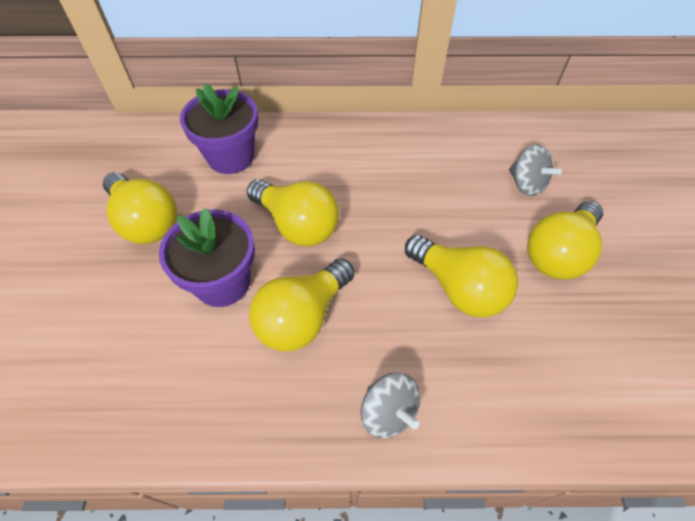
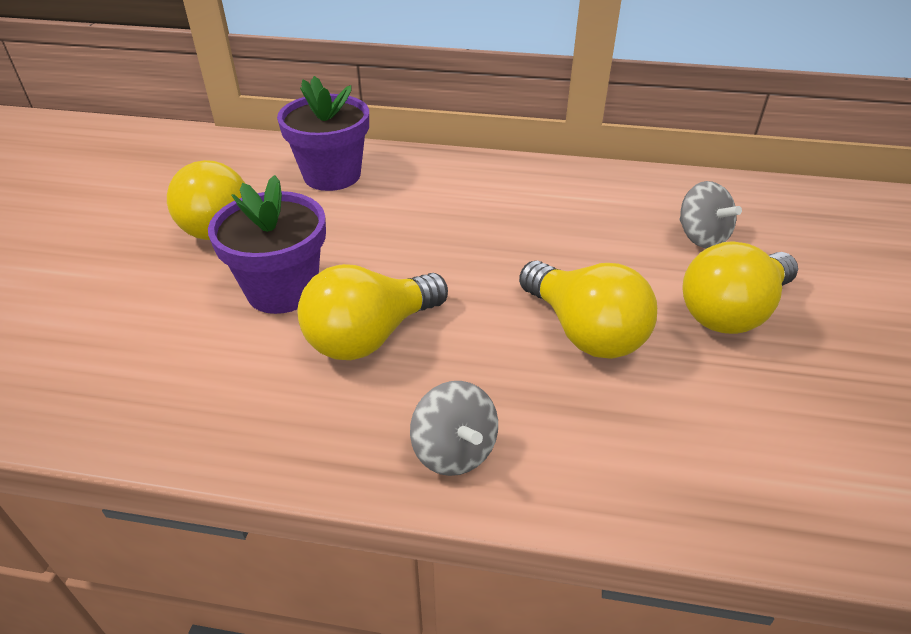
camera: 10 degrees right, 15 degrees down
(297, 225) = (392, 246): yellow light bulb -> none

